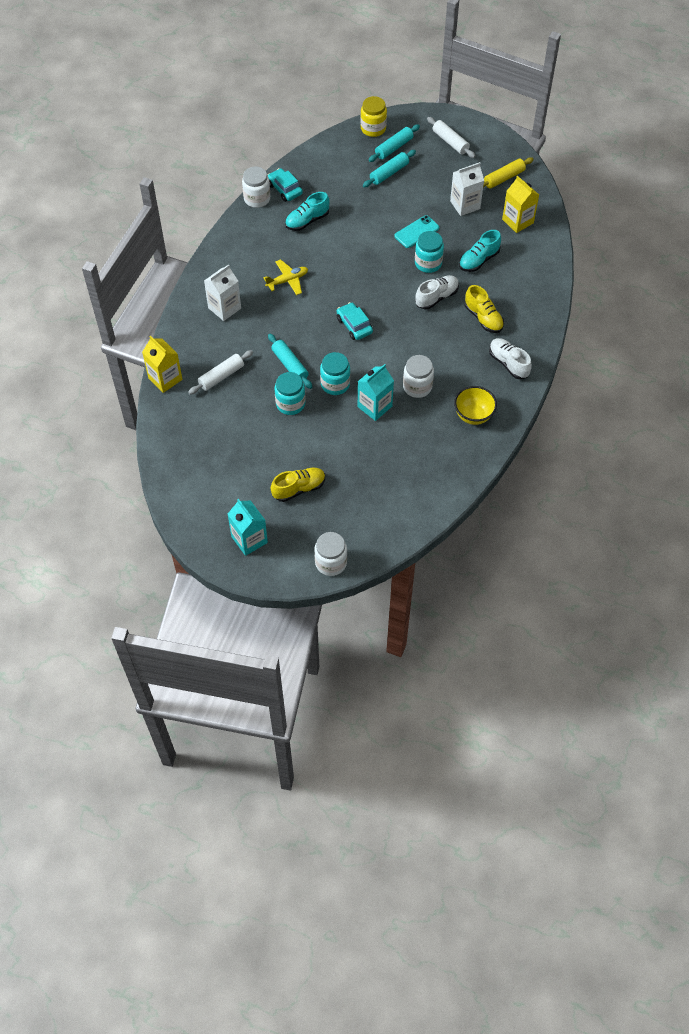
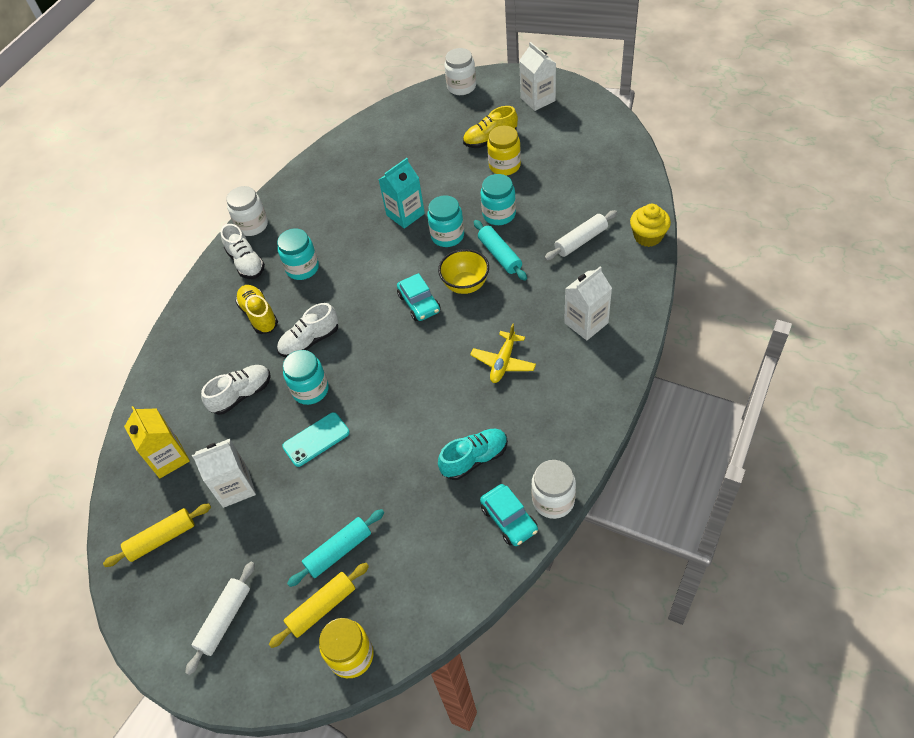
camera: 170 degrees left, 5 degrees down
(165, 379) = (648, 236): yellow carton -> yellow cupcake
(249, 539) = (538, 99): turquoise carton -> white carton
(285, 456) = (504, 166): none -> yellow jar
(287, 280) = (503, 362): yellow plane -> yellow plane turned 45 degrees counterclockwise
(394, 148) = (322, 608): turquoise rolling pin -> yellow rolling pin
(417, 387) = (355, 235): white jar -> white jar (252, 225)
(450, 142) = (224, 620): white rolling pin -> white rolling pin turned 60 degrees clockwise
(457, 357) = (302, 268): none -> turquoise jar
(473, 415) = (300, 208): yellow bowl -> yellow bowl (465, 285)
(478, 260) = (241, 395): turquoise shoe -> white shoe

